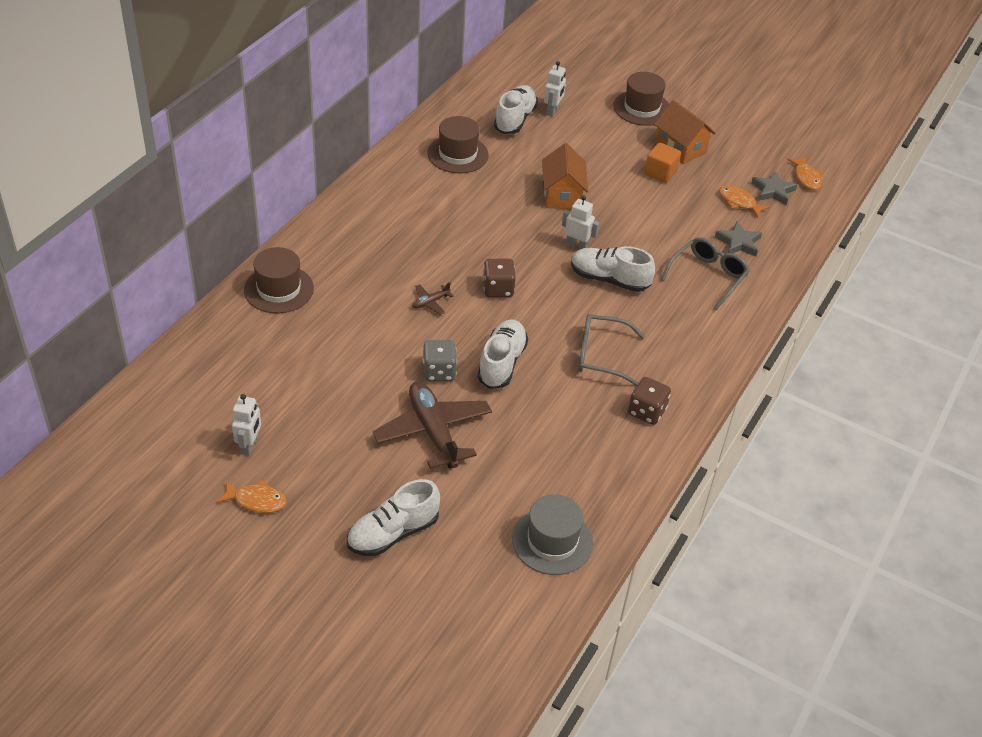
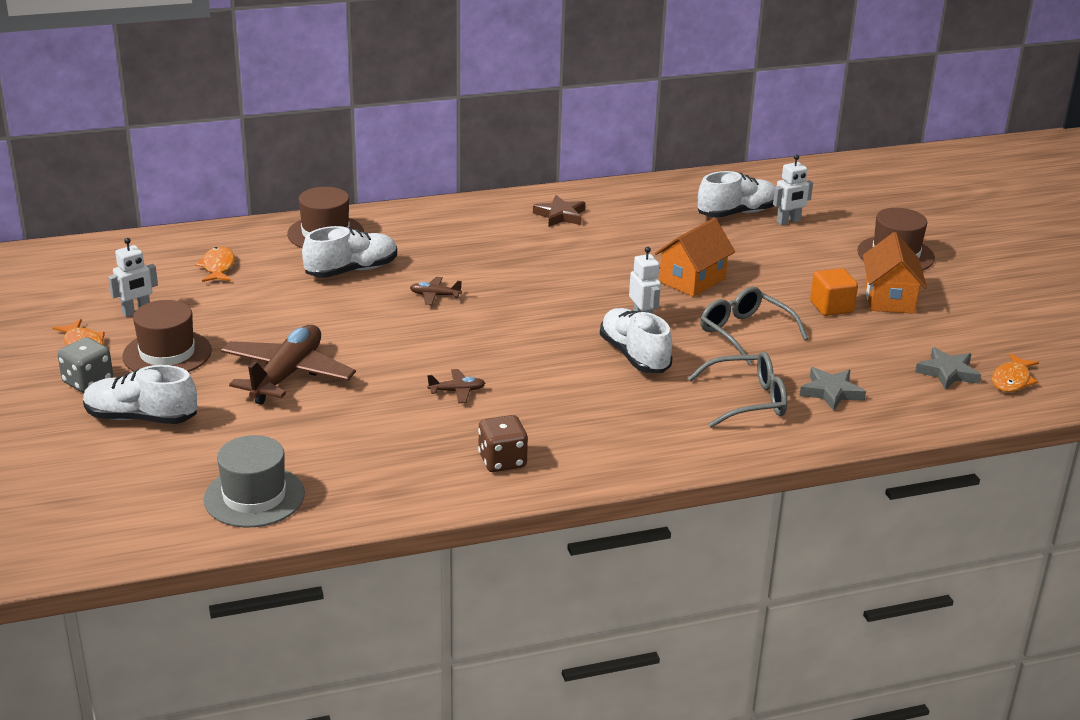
camera: 45 degrees right, 15 degrees down
(412, 181) = (560, 215): none -> brown star
(439, 372) = (361, 341): grey dice -> grey dice (88, 382)
(458, 154) = (636, 214): brown hat -> brown hat (167, 353)
(498, 289) = (512, 314): brown dice -> none
(502, 363) = (426, 362): white shoe -> white shoe (351, 271)
(551, 374) = (457, 391): none -> brown plane
(600, 355) = (528, 401): grey glasses -> grey glasses (744, 333)
(739, 202) = (888, 364): orange fish -> orange fish (218, 267)

